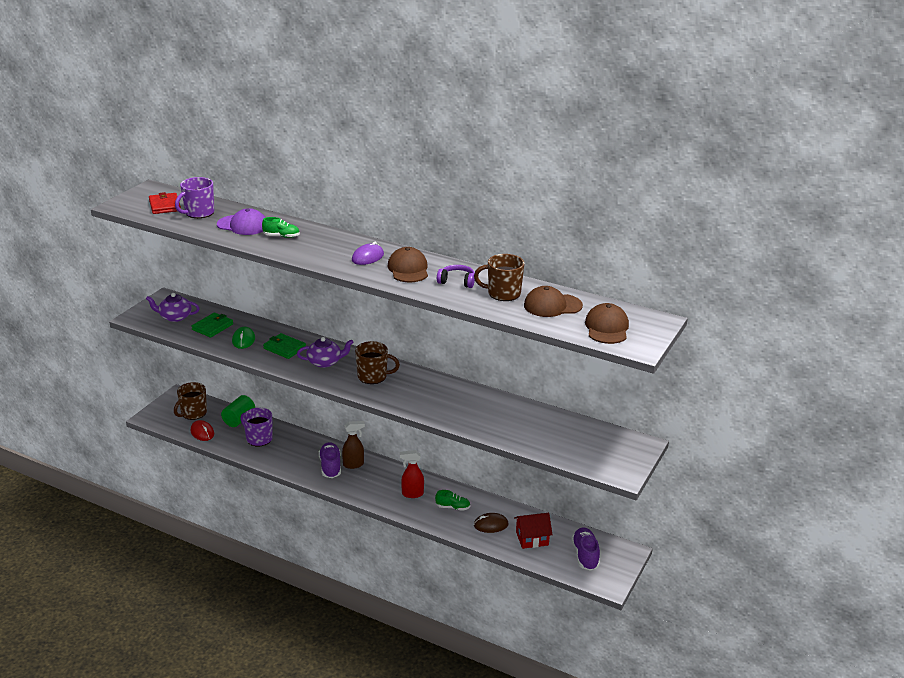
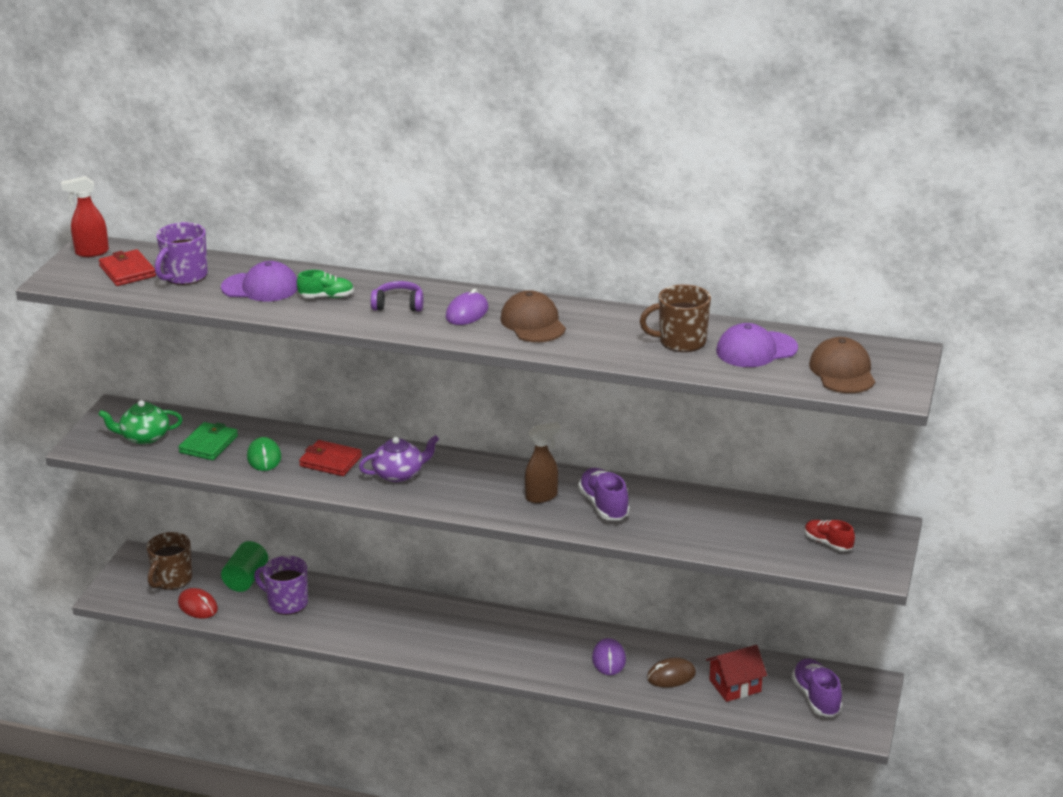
camera: 10 degrees left, 0 degrees up
(175, 317) = (144, 437): purple teapot -> green teapot
(284, 348) = (330, 461): green wallet -> red wallet
(330, 467) = (410, 628): purple shoe -> purple shoe (603, 505)
(353, 464) = (443, 620): brown spray bottle -> brown spray bottle (542, 496)
(373, 376) = (478, 485): brown mug -> none
(412, 494) = (543, 649): red spray bottle -> red spray bottle (91, 252)
(453, 507) = (608, 659): green shoe -> purple mouse
(457, 281) = (610, 332): purple headphones -> purple headphones (398, 305)
(552, 305) = (756, 350): brown cap -> purple cap
(595, 449) = (828, 543): none -> red shoe

